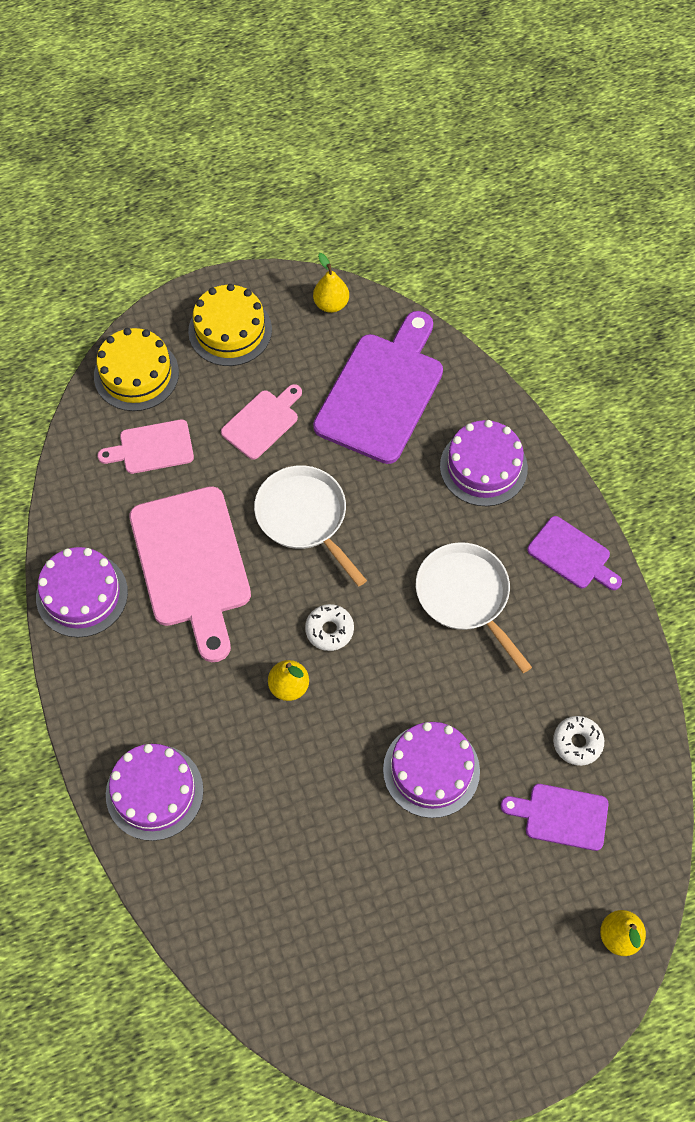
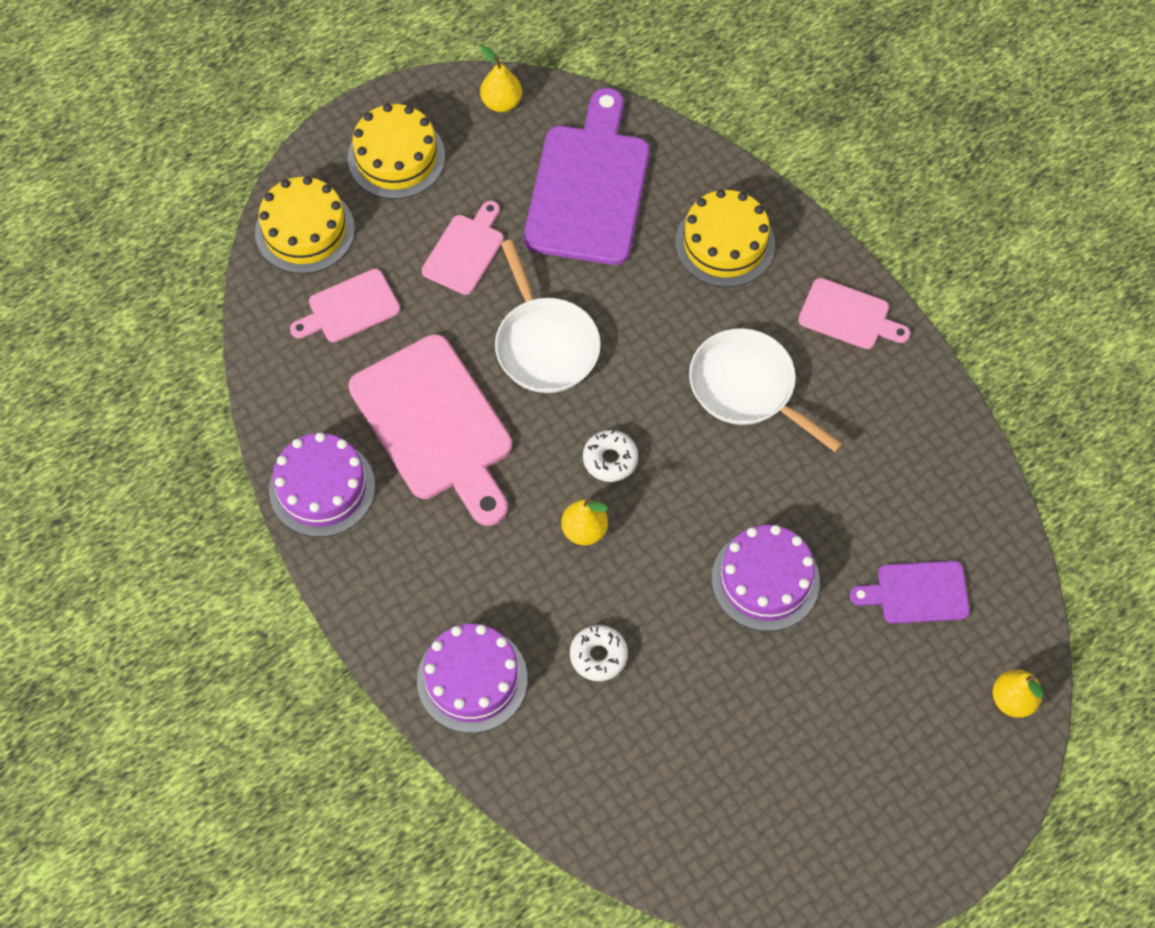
camera: 15 degrees left, 0 degrees up
(304, 517) = (545, 344): white pan -> white pan turned 150 degrees counterclockwise
(483, 467) = (725, 243): purple cake -> yellow cake
(572, 555) = (848, 316): purple cutting board -> pink cutting board
(577, 743) = (911, 512): white donut -> white donut (598, 656)

